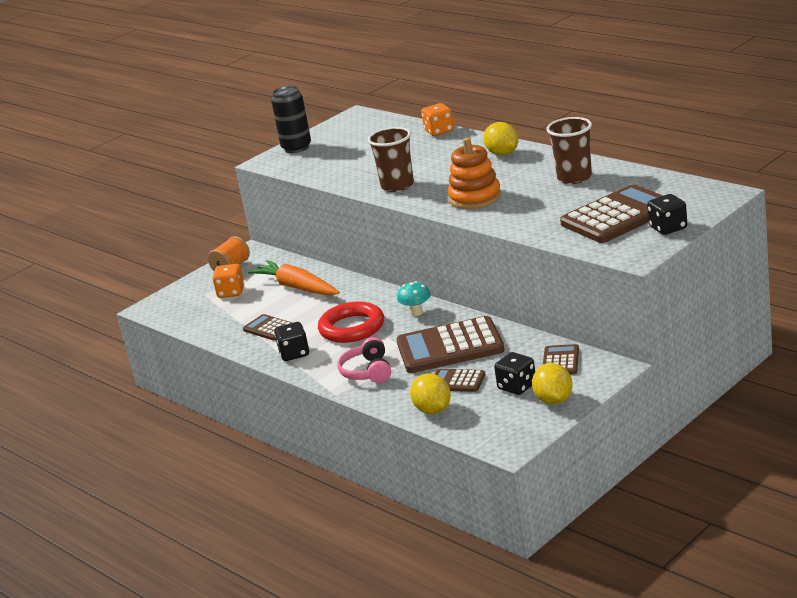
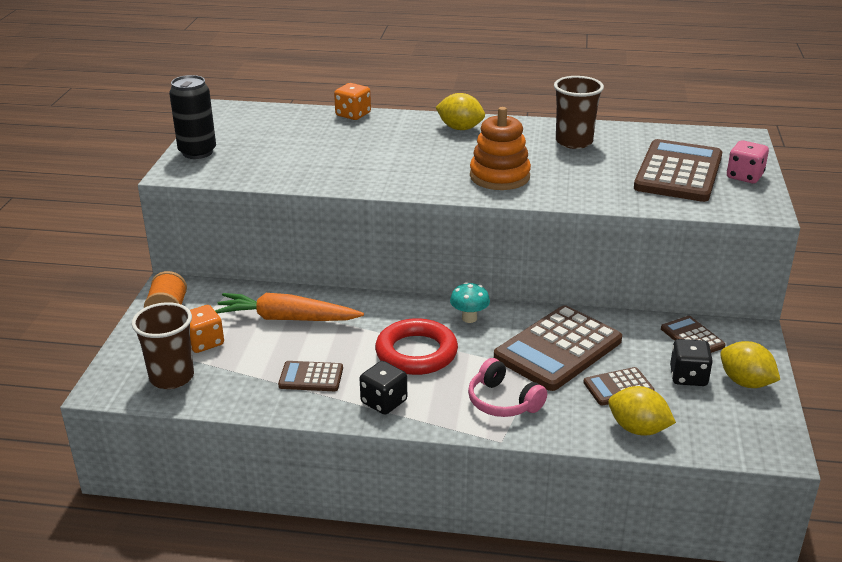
camera: 40 degrees left, 5 degrees up
(397, 186) = (389, 176): brown cup -> brown cup (172, 377)
(668, 228) = (744, 176): black dice -> pink dice

